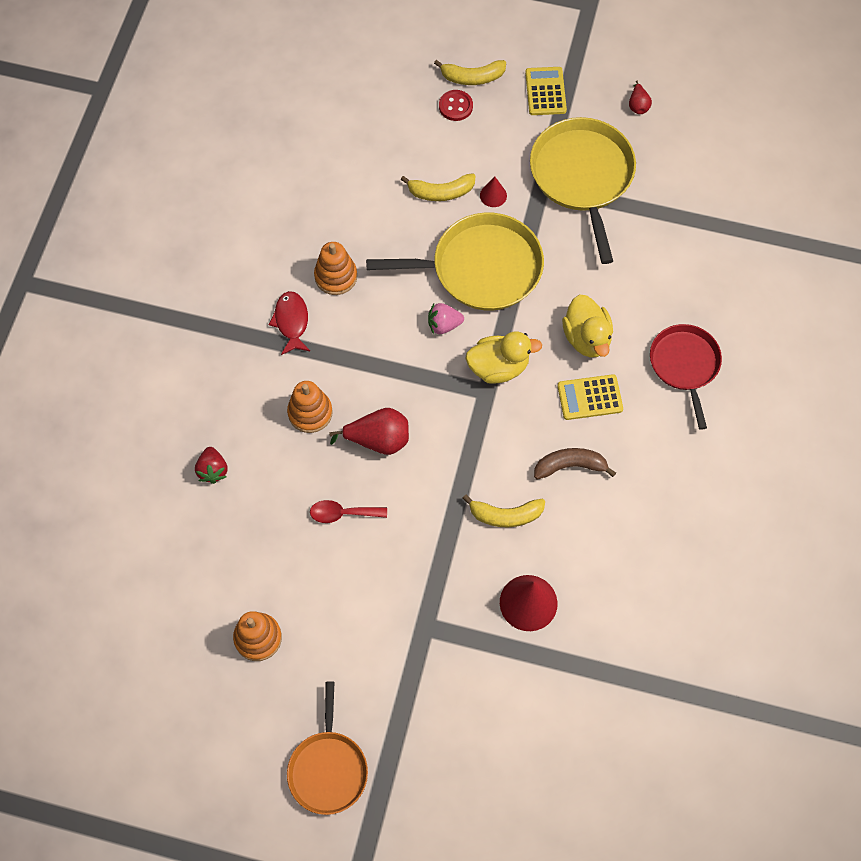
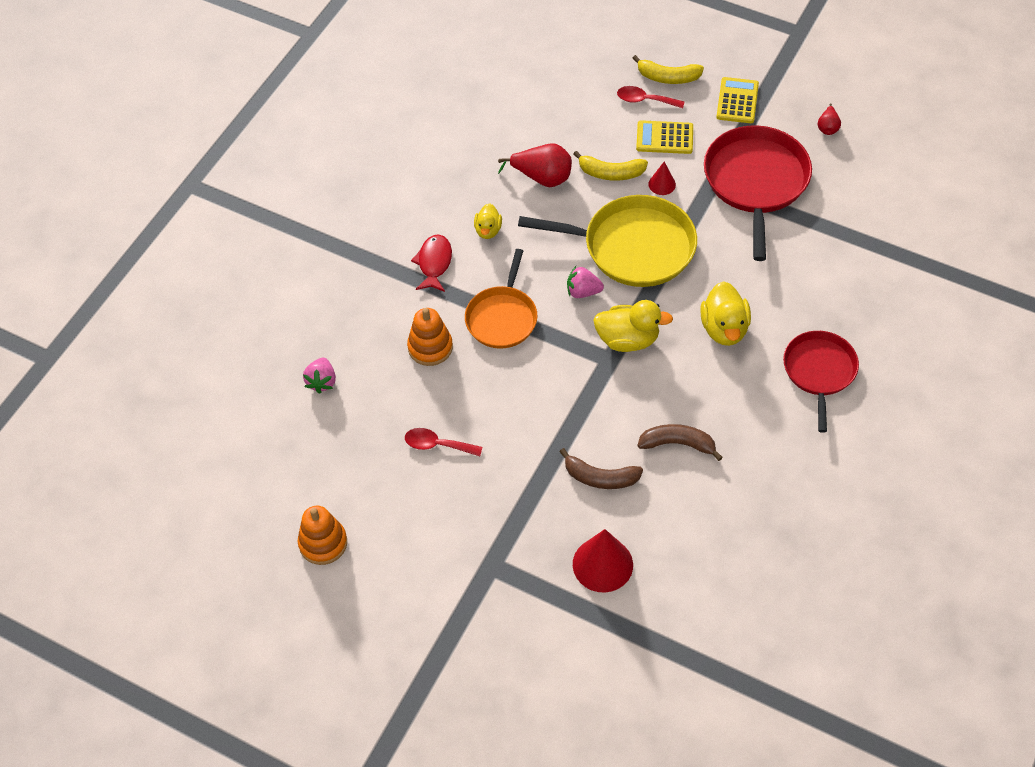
camera: 15 degrees right, 10 degrees down
(213, 470) = (322, 382): red strawberry -> pink strawberry
(328, 768) = (359, 680): orange pan -> orange pan (502, 318)
(336, 276) = (488, 230): orange stacking toy -> yellow duck
(378, 440) = (490, 384): red pear -> red pear (542, 178)
(455, 106) = (644, 100): red button -> red spoon
(505, 515) = (600, 477): yellow banana -> brown banana
(582, 176) = (756, 182): yellow pan -> red pan
(590, 397) = (713, 384): yellow calculator -> yellow calculator (664, 138)

